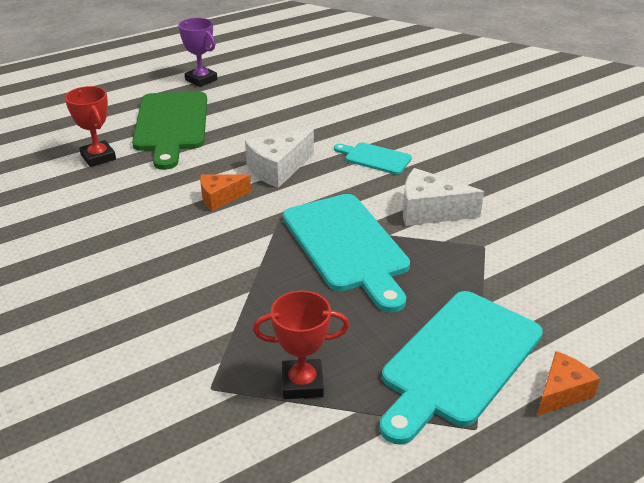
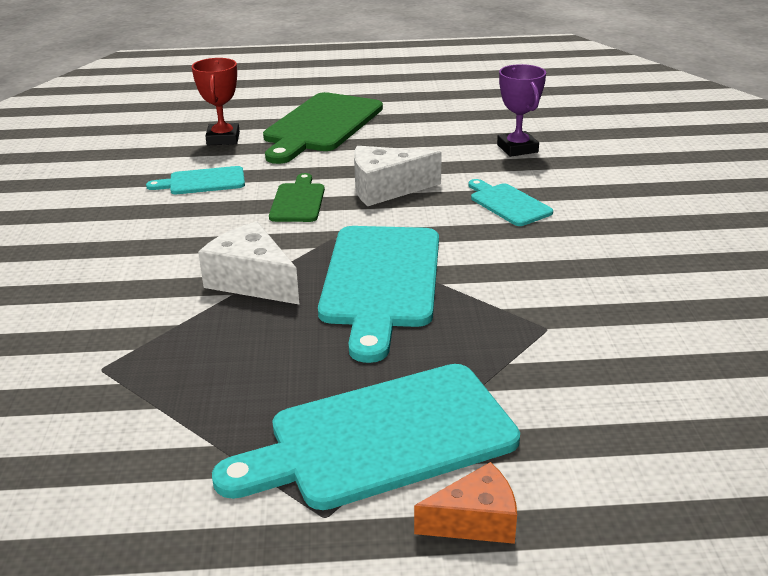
camera: 30 degrees right, 5 degrees down
(122, 202) = (203, 182): none -> turquoise cutting board
(201, 80) = (395, 91): purple trophy -> purple trophy (517, 148)
(220, 198) = (298, 201): orange cheese -> green cutting board
(302, 383) = (189, 397): red trophy -> none
(430, 211) = (516, 273): white cheese -> white cheese (252, 281)

